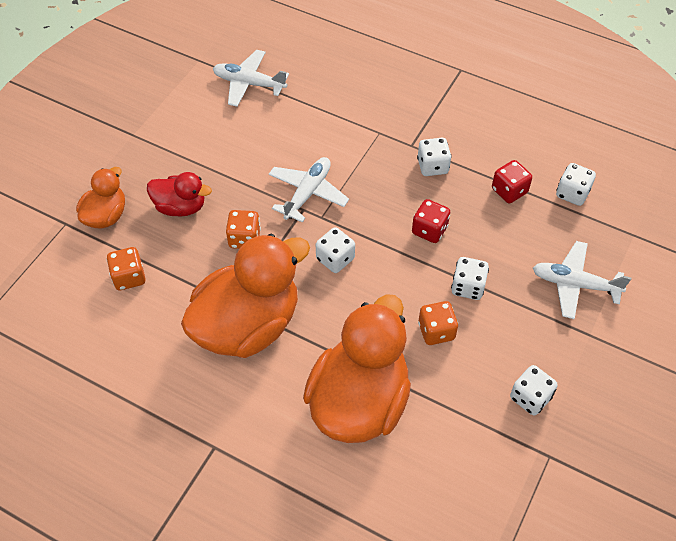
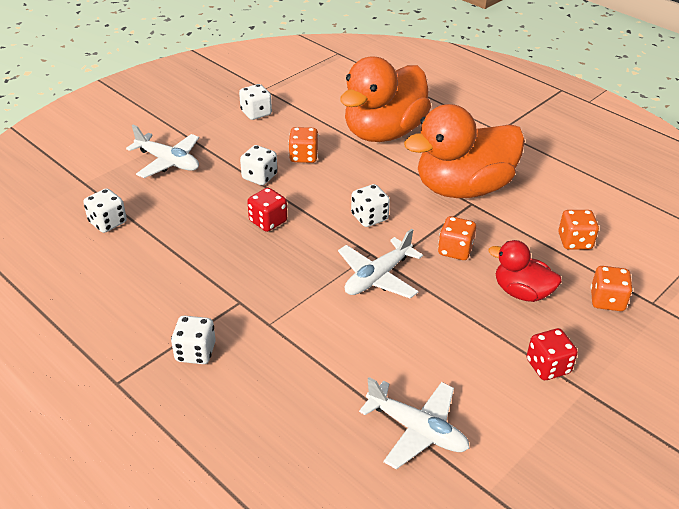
camera: 165 degrees left, 15 degrees down
(106, 216) = (607, 300): orange duck -> orange dice
(432, 166) = (229, 275): white dice -> white dice (195, 352)
(509, 191) = (167, 237): red dice -> red dice (548, 366)

